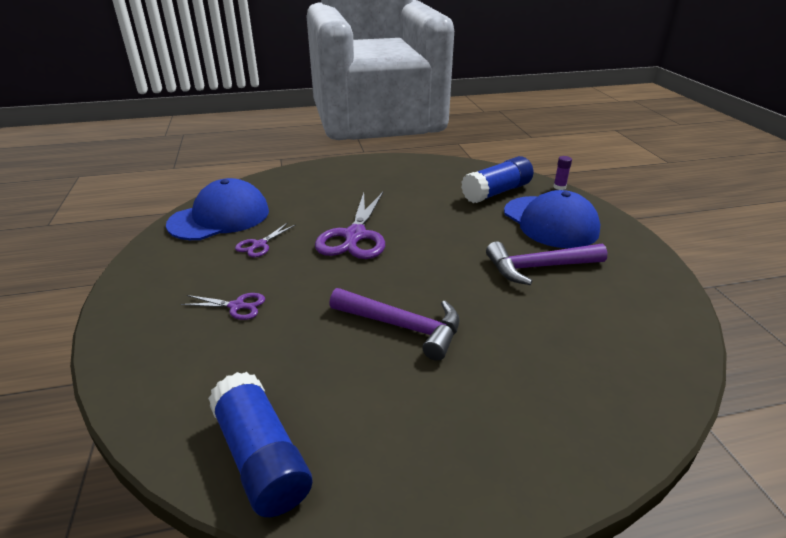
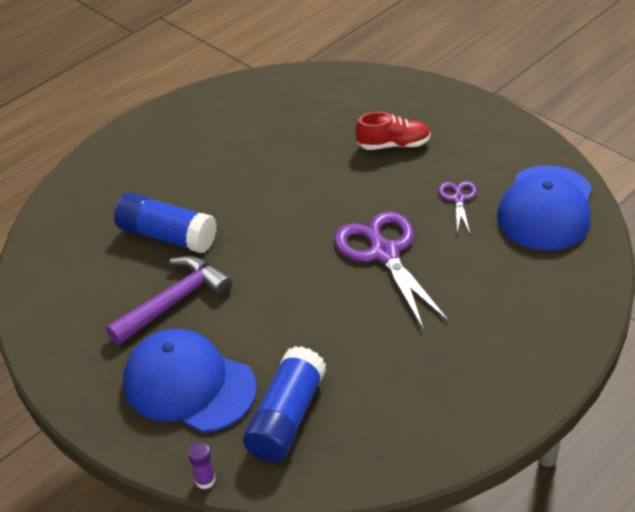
camera: 150 degrees right, 10 degrees up
(237, 306) = (393, 145): purple scissors -> red shoe
(261, 457) = (269, 91): blue glue stick -> blue glue stick (167, 236)
(403, 327) = (254, 188): purple hammer -> none

